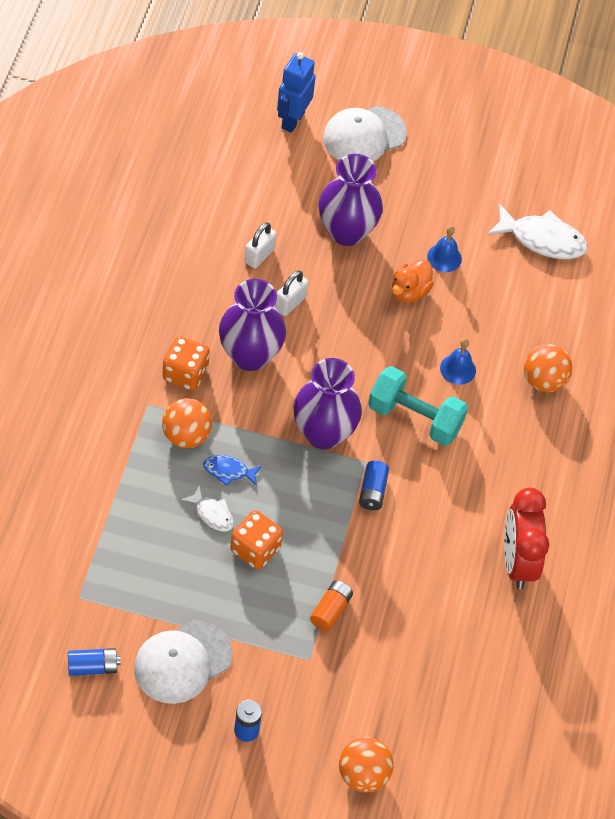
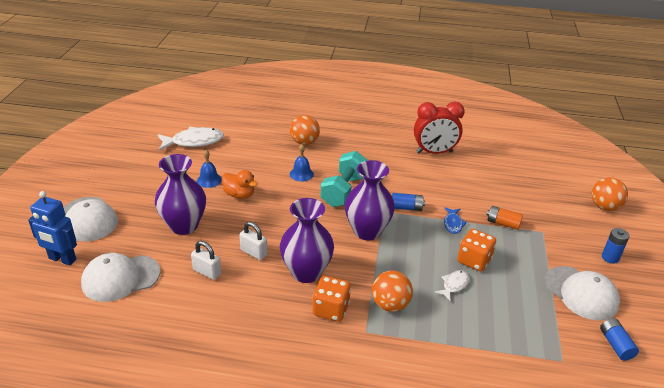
camera: 90 degrees left, 20 degrees down
(229, 471) = (414, 278): blue fish -> blue fish (453, 224)
(256, 175) = (121, 278): none -> white cap
(542, 239) = (194, 142): white fish -> white fish turned 60 degrees clockwise

